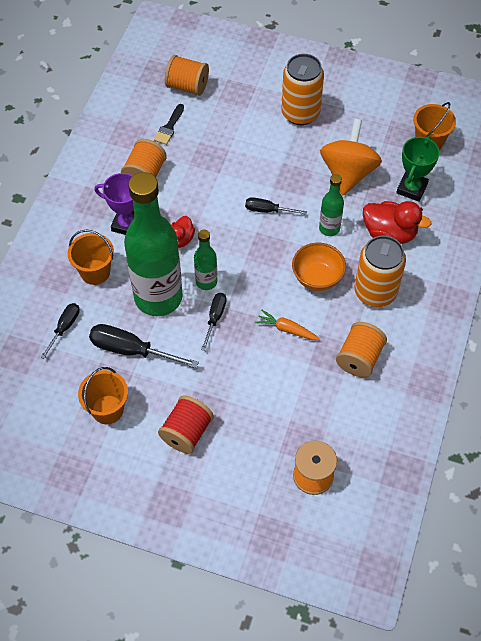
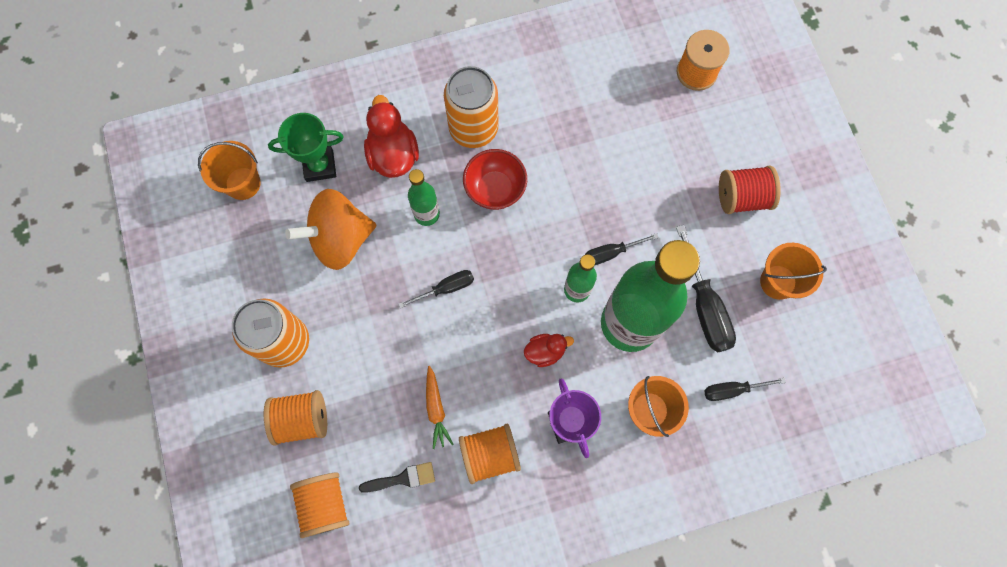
camera: 125 degrees left, 15 degrees up
(268, 210) = (446, 288): black screwdriver -> black screwdriver turned 90 degrees counterclockwise
(287, 329) = (573, 181): orange carrot -> orange carrot (436, 409)
(317, 278) = (495, 189): orange bowl -> red bowl
(359, 358) = (556, 101): orange spool -> orange spool (302, 419)

